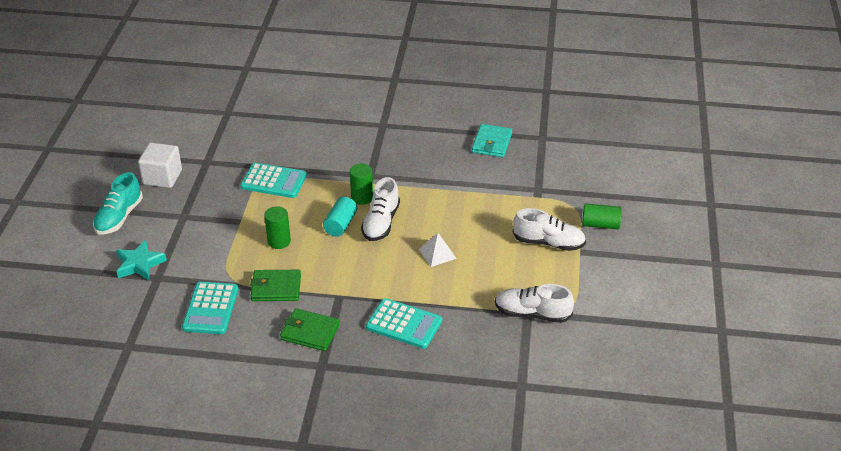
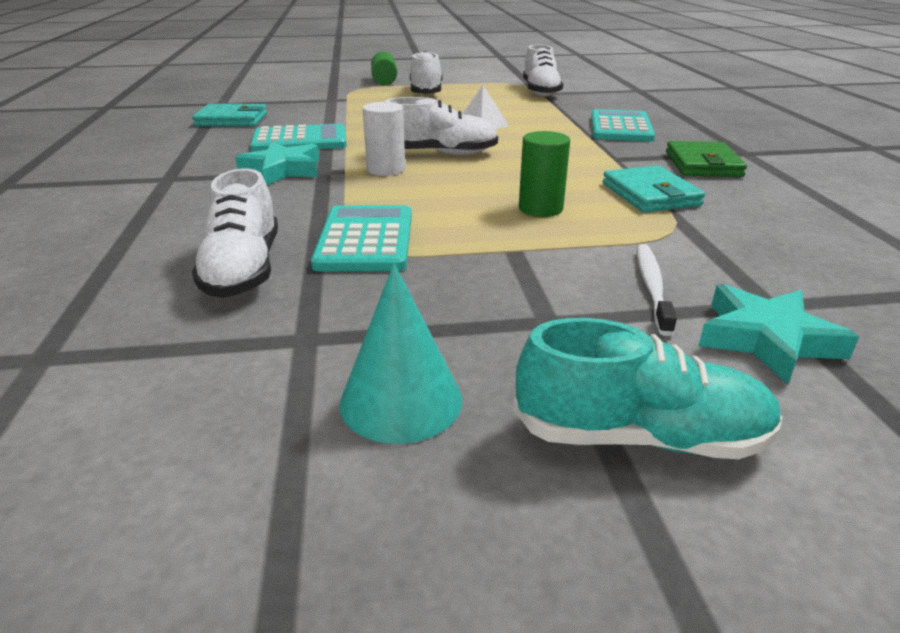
camera: 105 degrees left, 10 degrees down
(162, 177) = (401, 401): white cube -> turquoise cone
(188, 250) = (652, 286): none -> white toothbrush
(210, 308) = (765, 233): turquoise calculator -> turquoise calculator (300, 141)
(264, 149) = (244, 269): none -> white shoe
(276, 288) = (650, 194): green wallet -> turquoise wallet
(340, 224) = (462, 174): turquoise cylinder -> none
(362, 197) = (386, 169): green cylinder -> white cylinder
(378, 161) = (282, 170): none -> turquoise star

